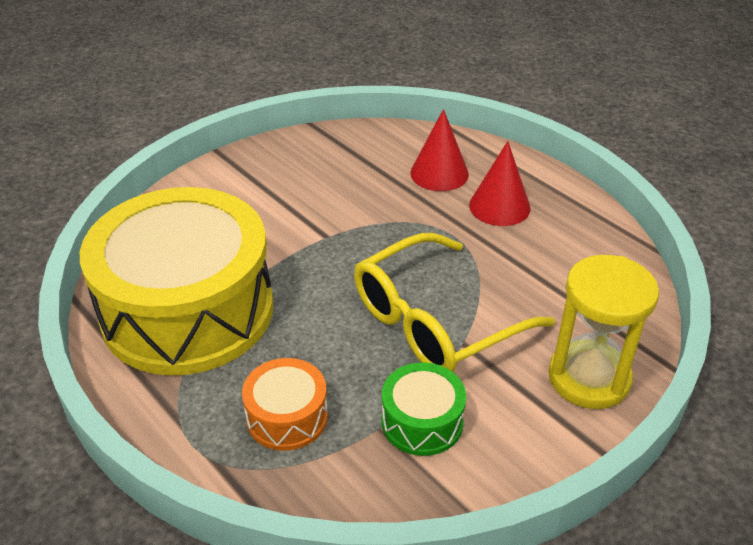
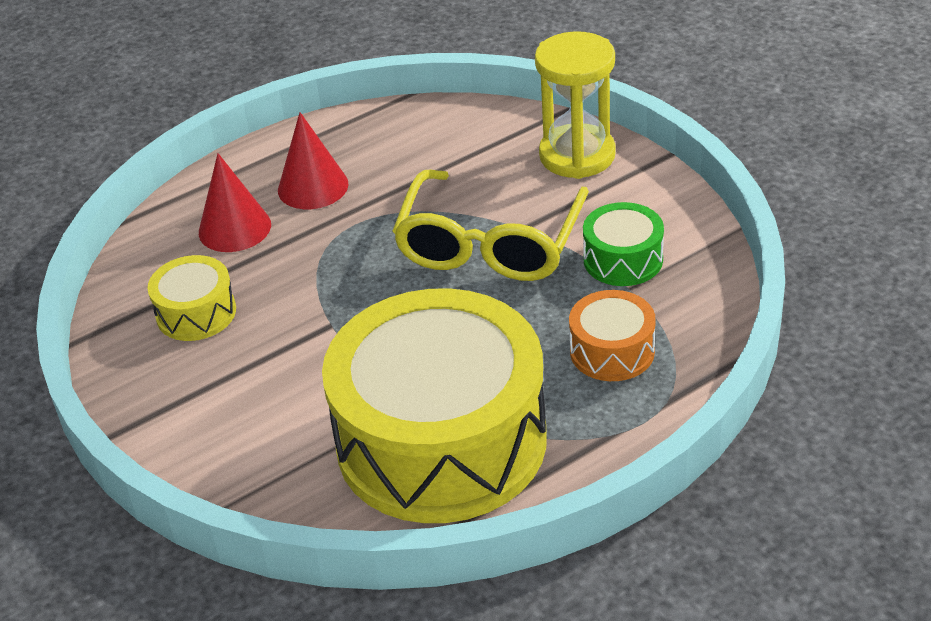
camera: 80 degrees left, 0 degrees up
(339, 169) = (196, 313): none -> yellow drum
(435, 321) = (490, 244): yellow glasses -> yellow glasses turned 45 degrees clockwise

